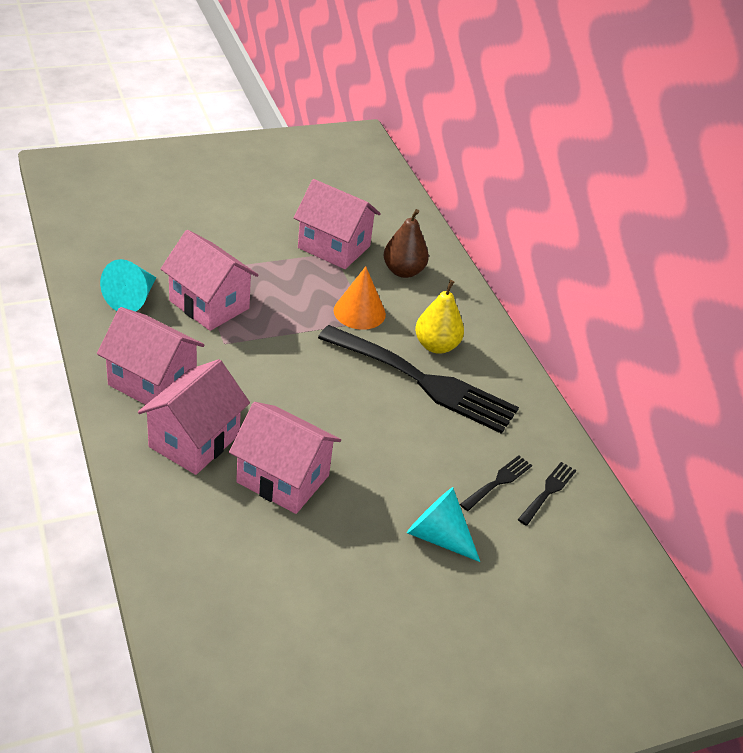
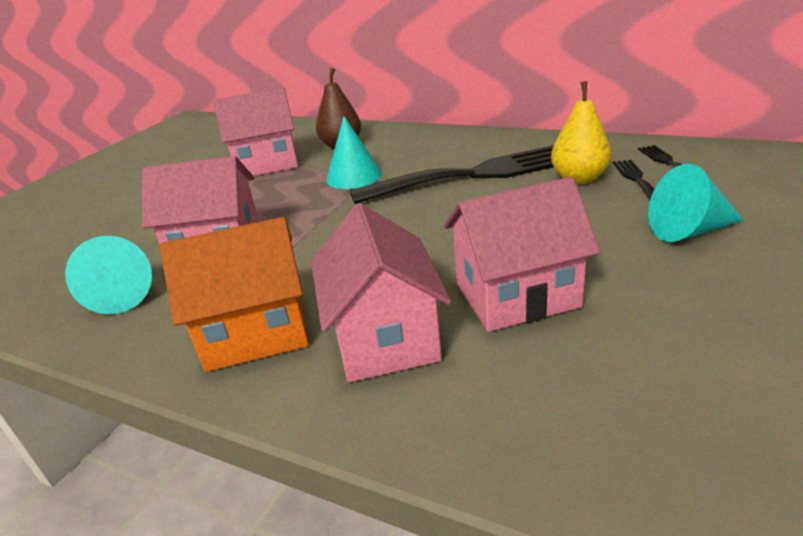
camera: 35 degrees left, 10 degrees down
(152, 383) = (256, 332): pink house -> orange house
(359, 312) = (354, 176): orange cone -> turquoise cone
(436, 346) = (441, 157): yellow pear -> yellow pear (579, 178)

